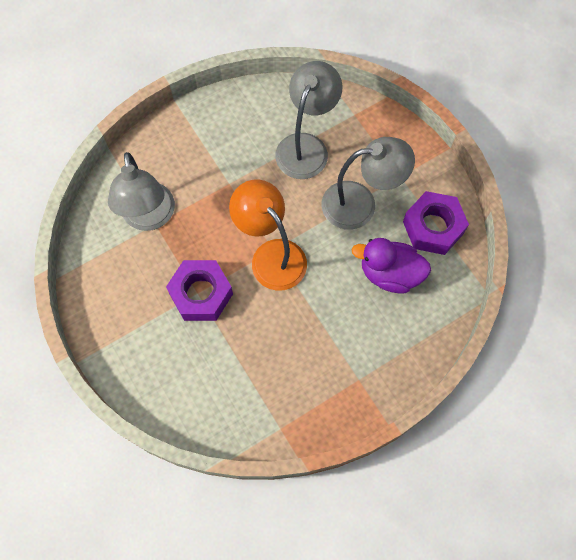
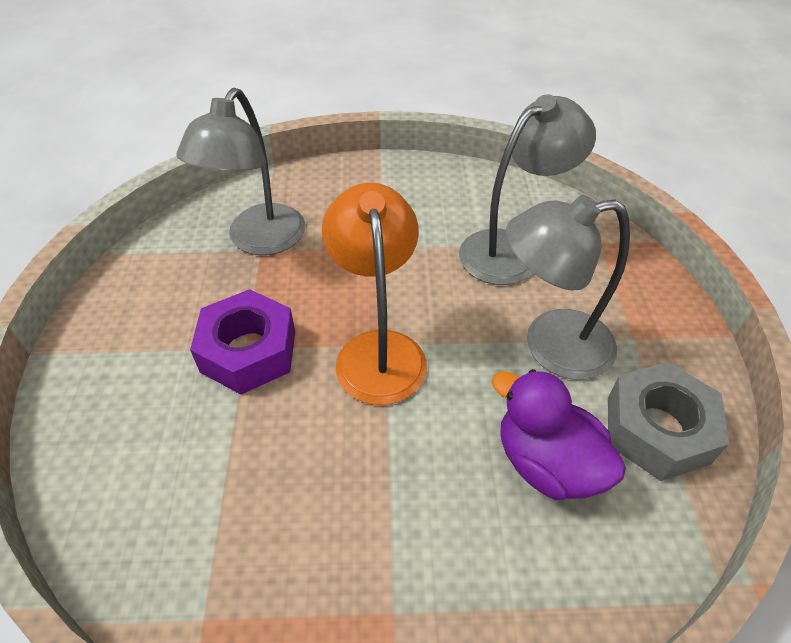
camera: 30 degrees right, 20 degrees down
(360, 204) = (550, 346): grey lamp -> grey lamp turned 150 degrees clockwise
(433, 227) = (657, 430): purple nut -> grey nut

